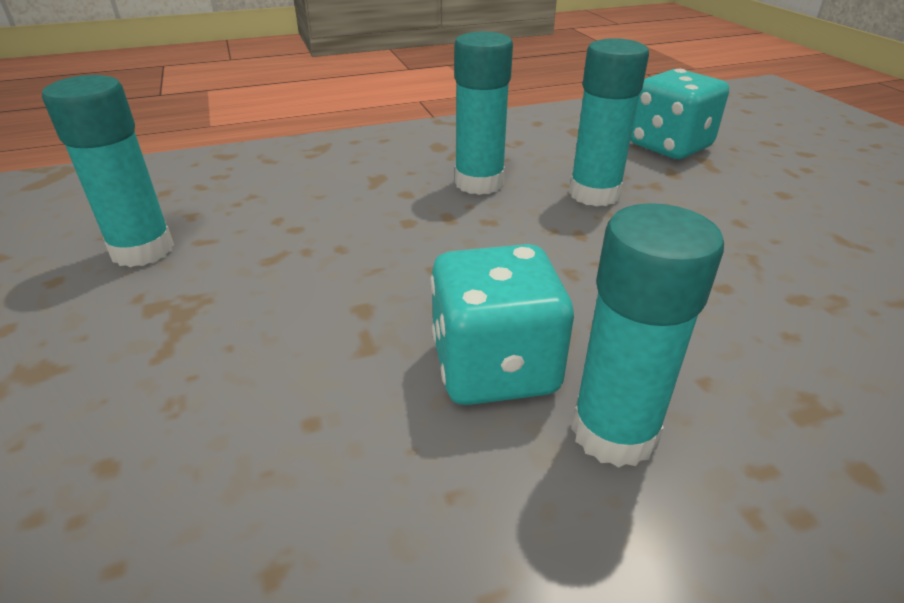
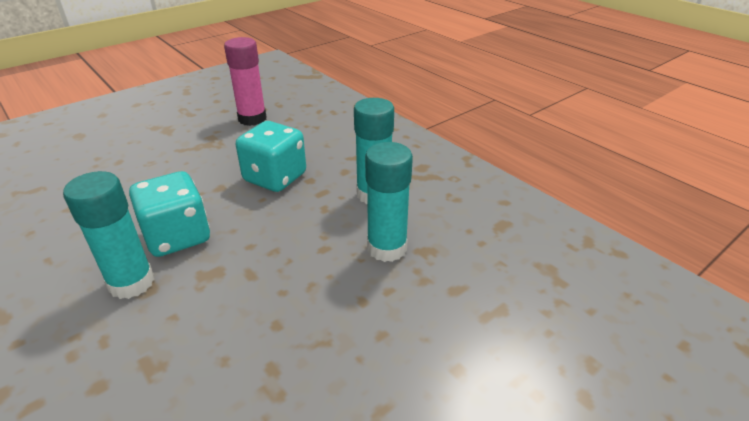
camera: 70 degrees right, 0 degrees up
(142, 250) = (252, 119): turquoise glue stick -> pink glue stick
(669, 146) = (513, 284): turquoise dice -> turquoise dice (275, 177)

